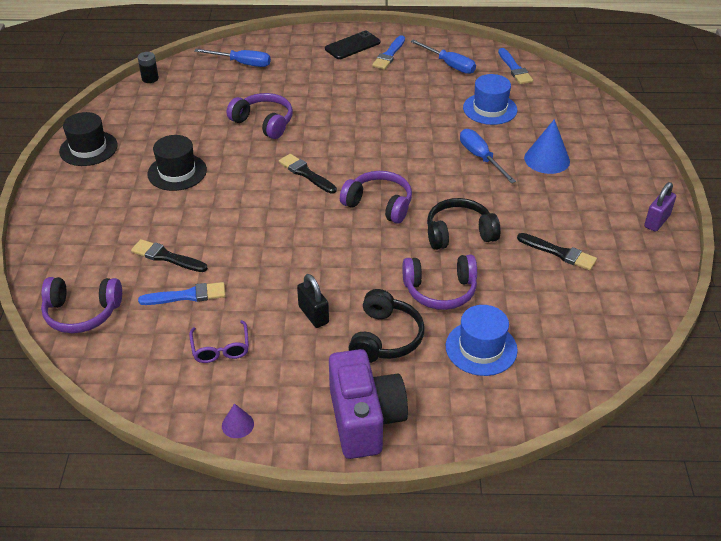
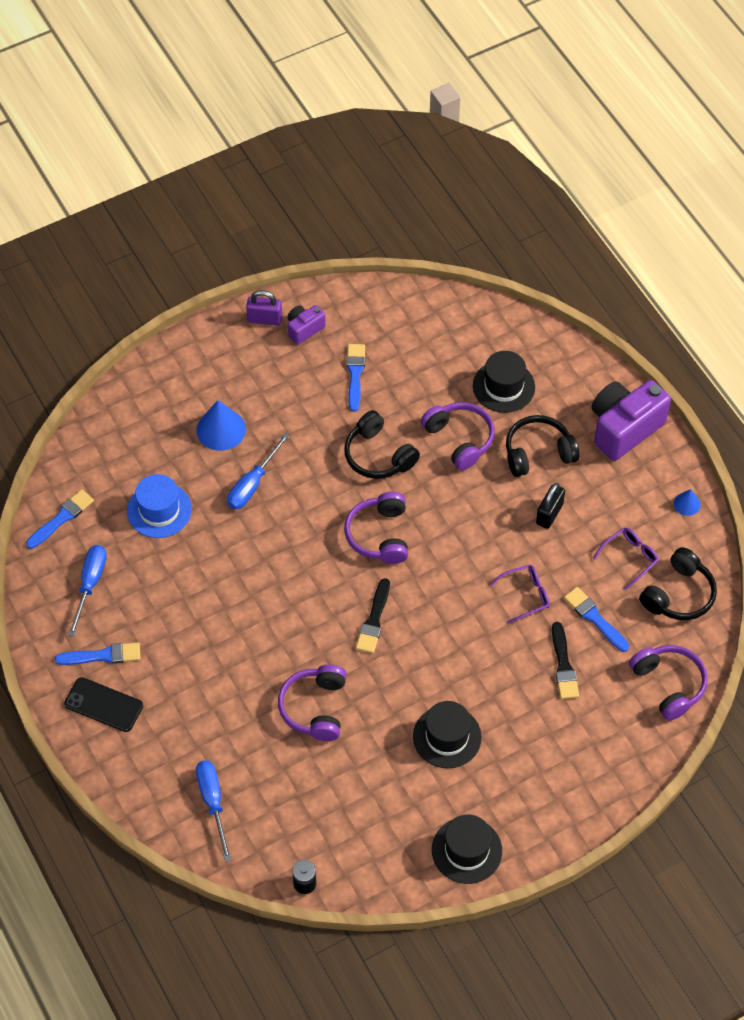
camera: 120 degrees left, 15 degrees up
(152, 365) = (679, 594): none -> black headphones
(237, 424) = (687, 504): purple cone -> blue cone
(248, 263) = (525, 595): none -> purple glasses
(481, 348) = (503, 386): blue hat -> black hat
(559, 253) = (355, 374): black brush -> blue brush
(632, 241) = (304, 329): none -> purple camera

